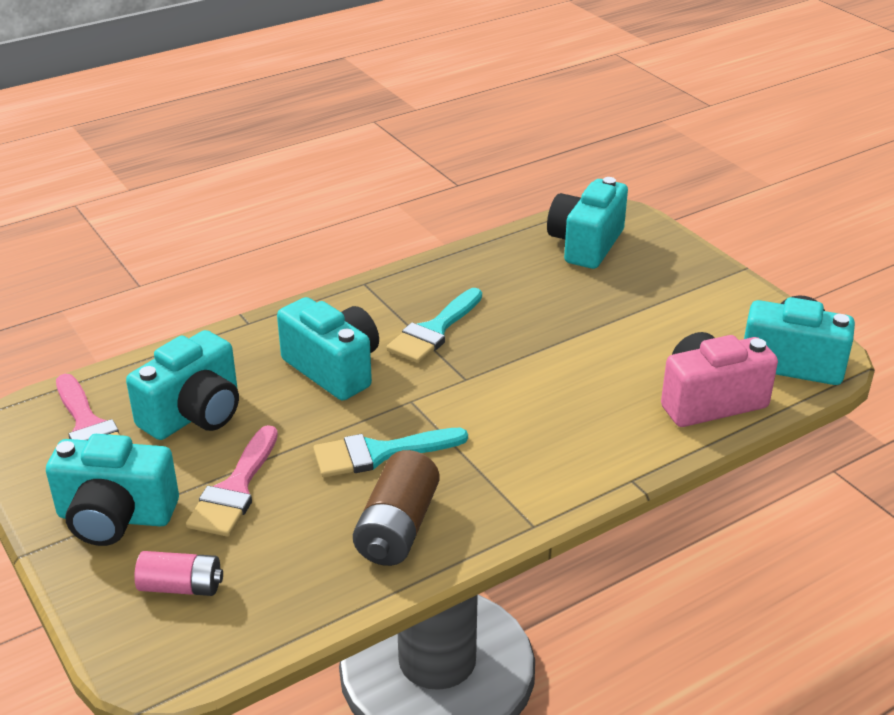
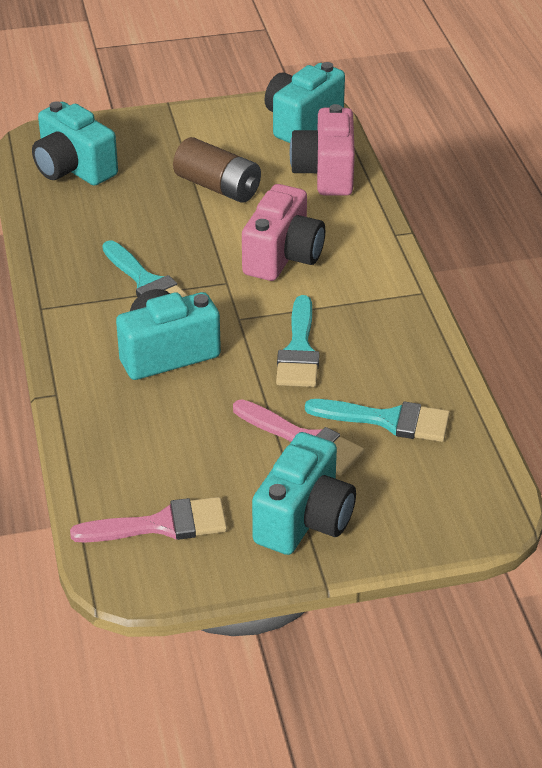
camera: 70 degrees left, 5 degrees up
(181, 587) = (409, 489): pink battery -> none
(194, 414) = (183, 451): turquoise camera -> none
(290, 545) = (388, 420): none -> turquoise brush
(397, 528) = (394, 359): brown battery -> brown battery (218, 187)
(533, 405) = (283, 256): none -> pink camera

